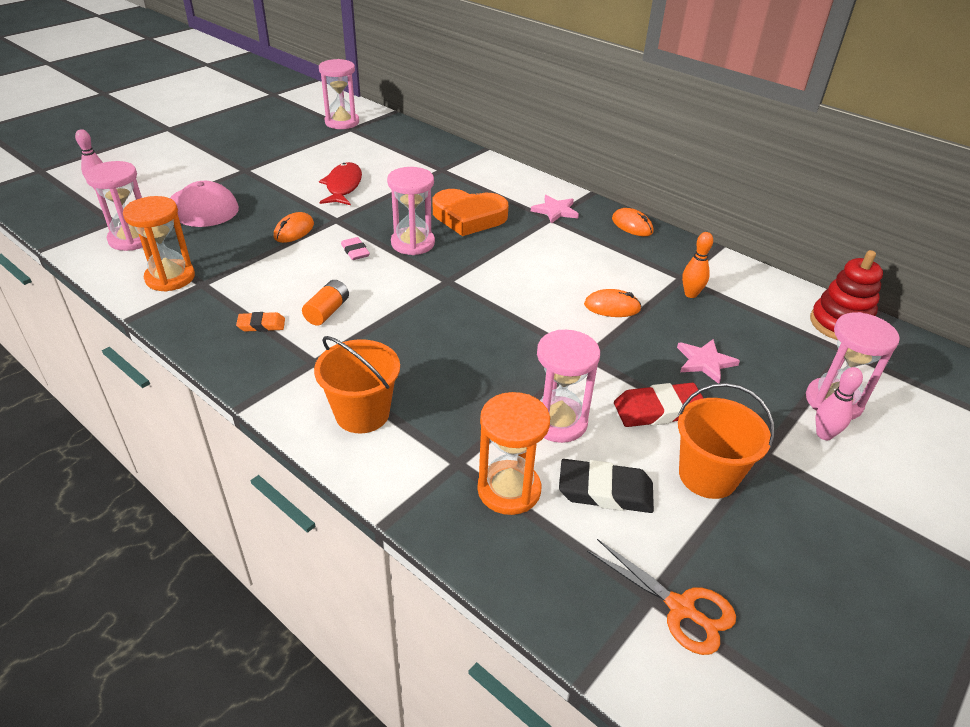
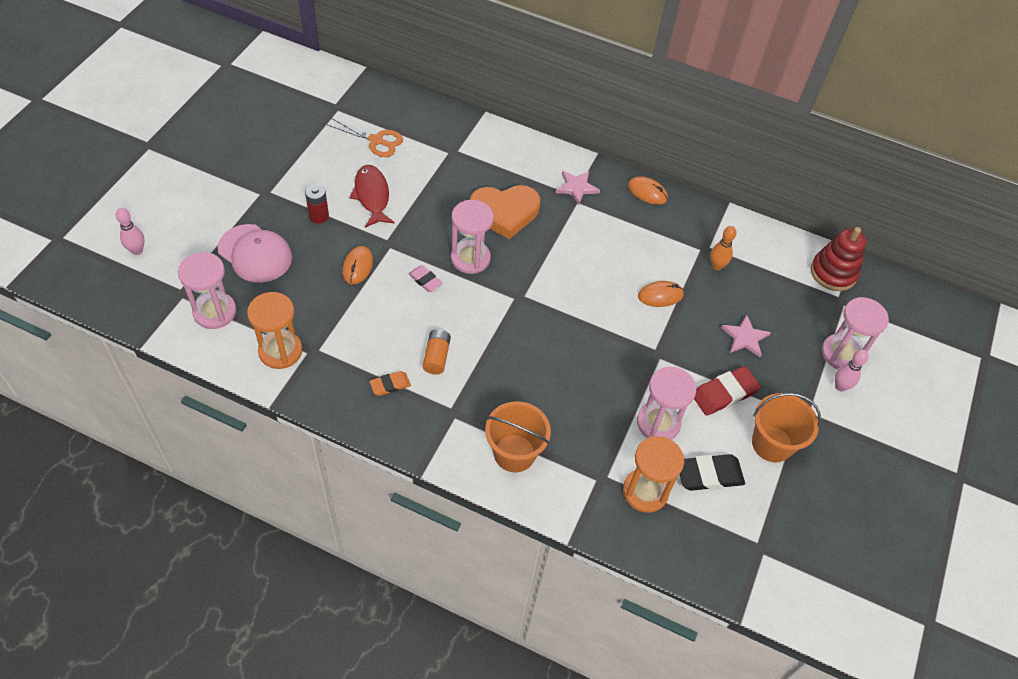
camera: 20 degrees left, 15 degrees up
(282, 191) = (319, 216): none -> red battery
(342, 122) = (323, 98): pink hourglass -> none
(680, 608) = (780, 551): orange scissors -> orange scissors (376, 141)

